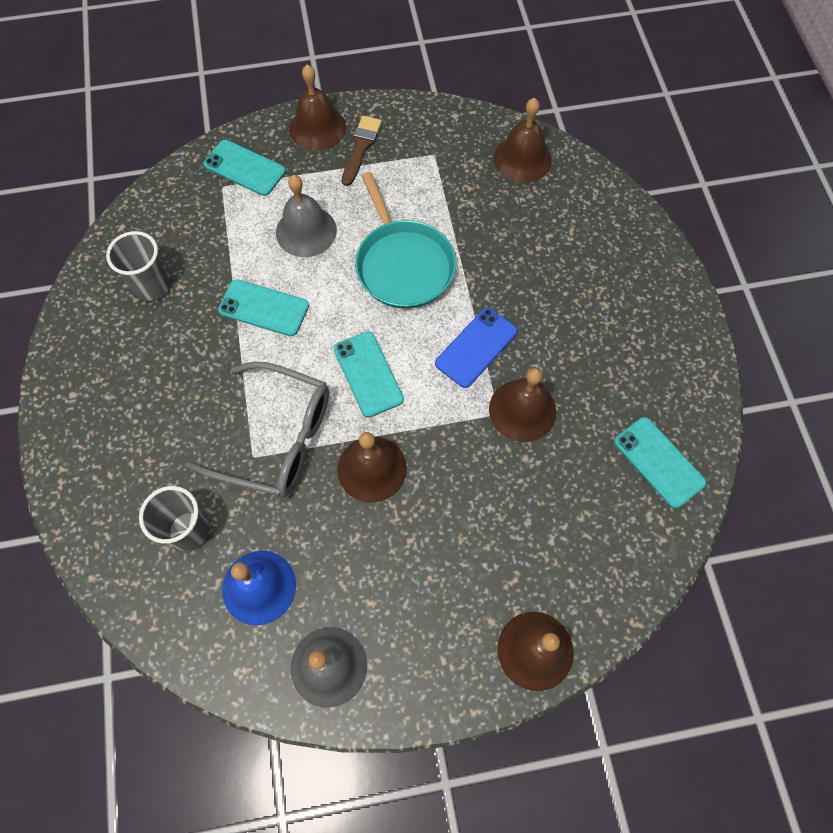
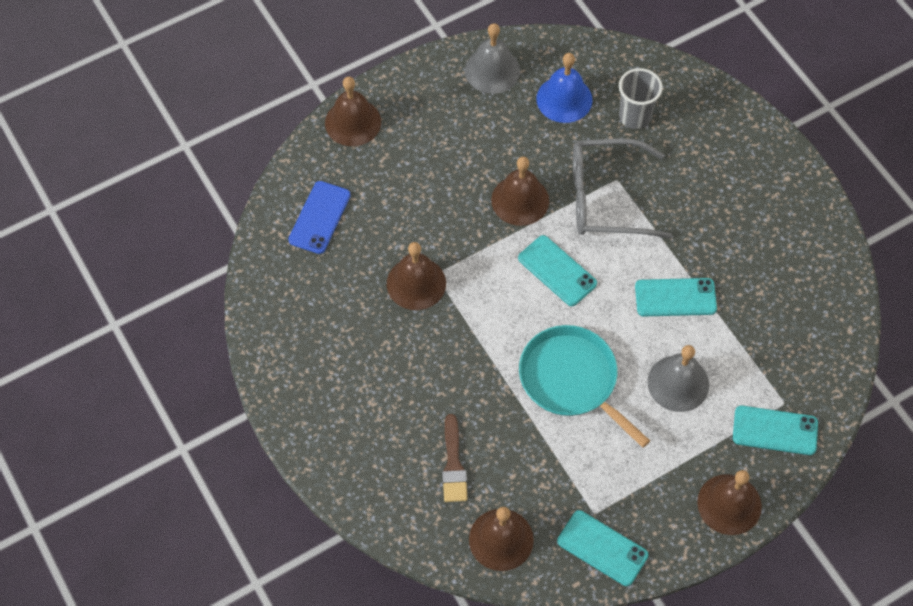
camera: 160 degrees right, 5 degrees down
(152, 286) = (783, 284): grey cup -> none
(361, 147) = (672, 495): brown brush -> brown brush (453, 464)
(476, 347) = (474, 323): blue phone -> blue phone (319, 217)
(659, 462) = (291, 278): turquoise phone -> turquoise phone (602, 548)

